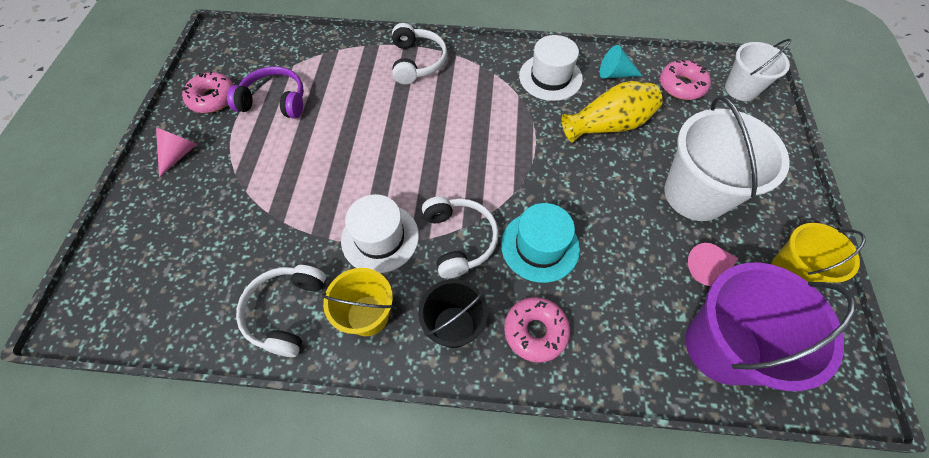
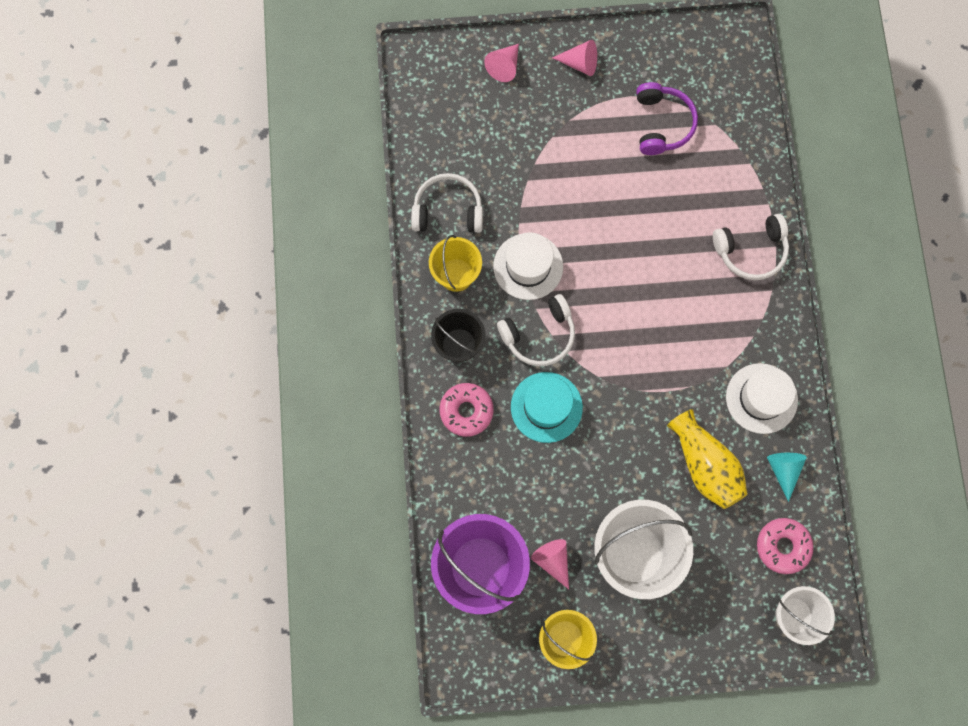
camera: 80 degrees right, 15 degrees up
(143, 223) = (504, 66): none -> pink cone
(213, 98) = (652, 64): pink donut -> none

